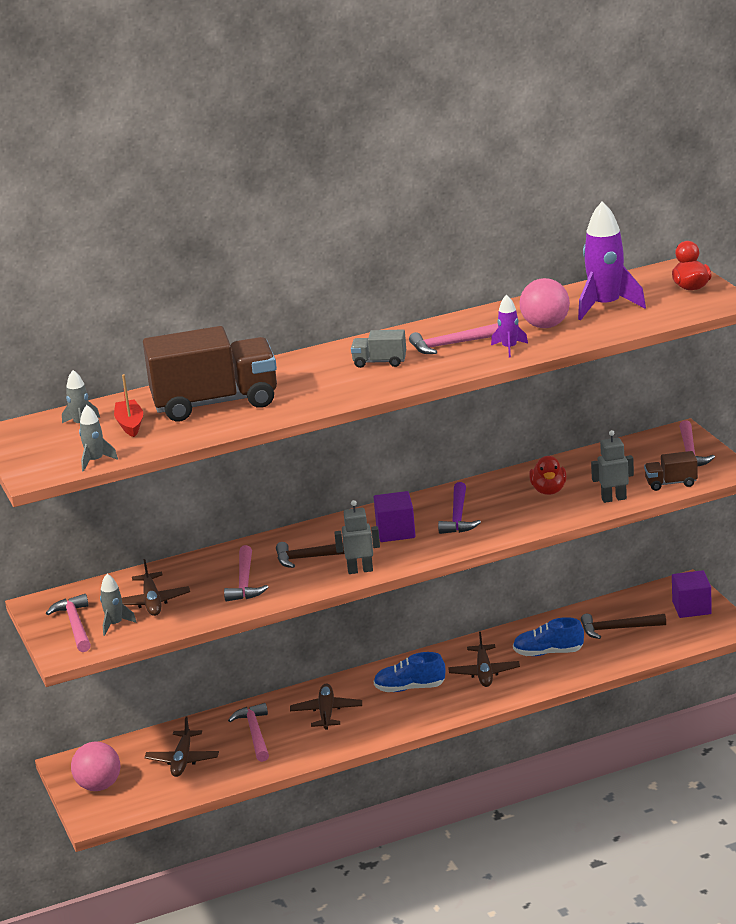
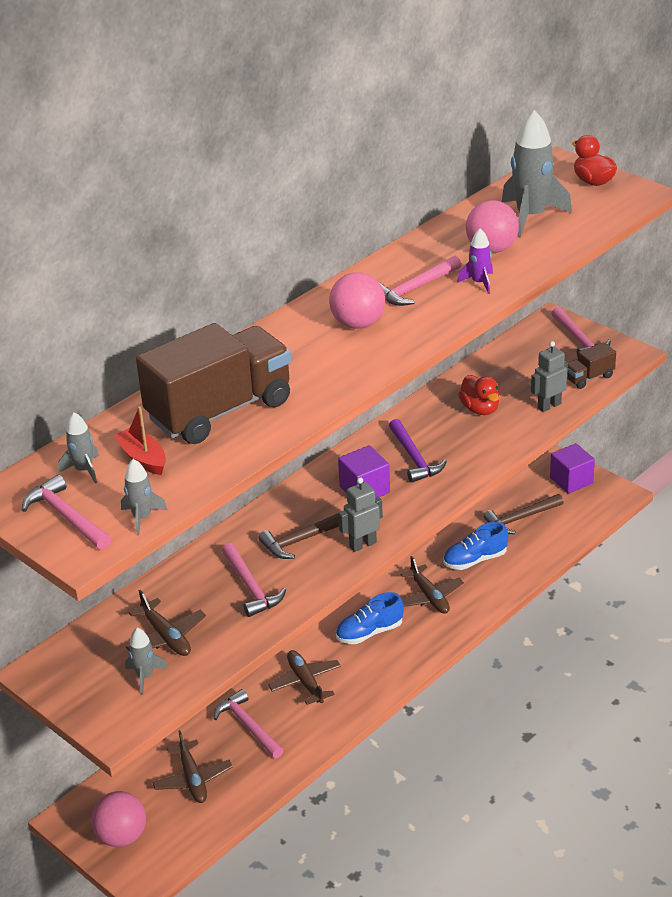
camera: 25 degrees left, 10 degrees up
(75, 625) = (99, 689): pink hammer -> pink hammer (66, 517)
(379, 362) = (358, 324): grey truck -> pink ball
(605, 306) = (531, 216): purple rocket -> grey rocket

